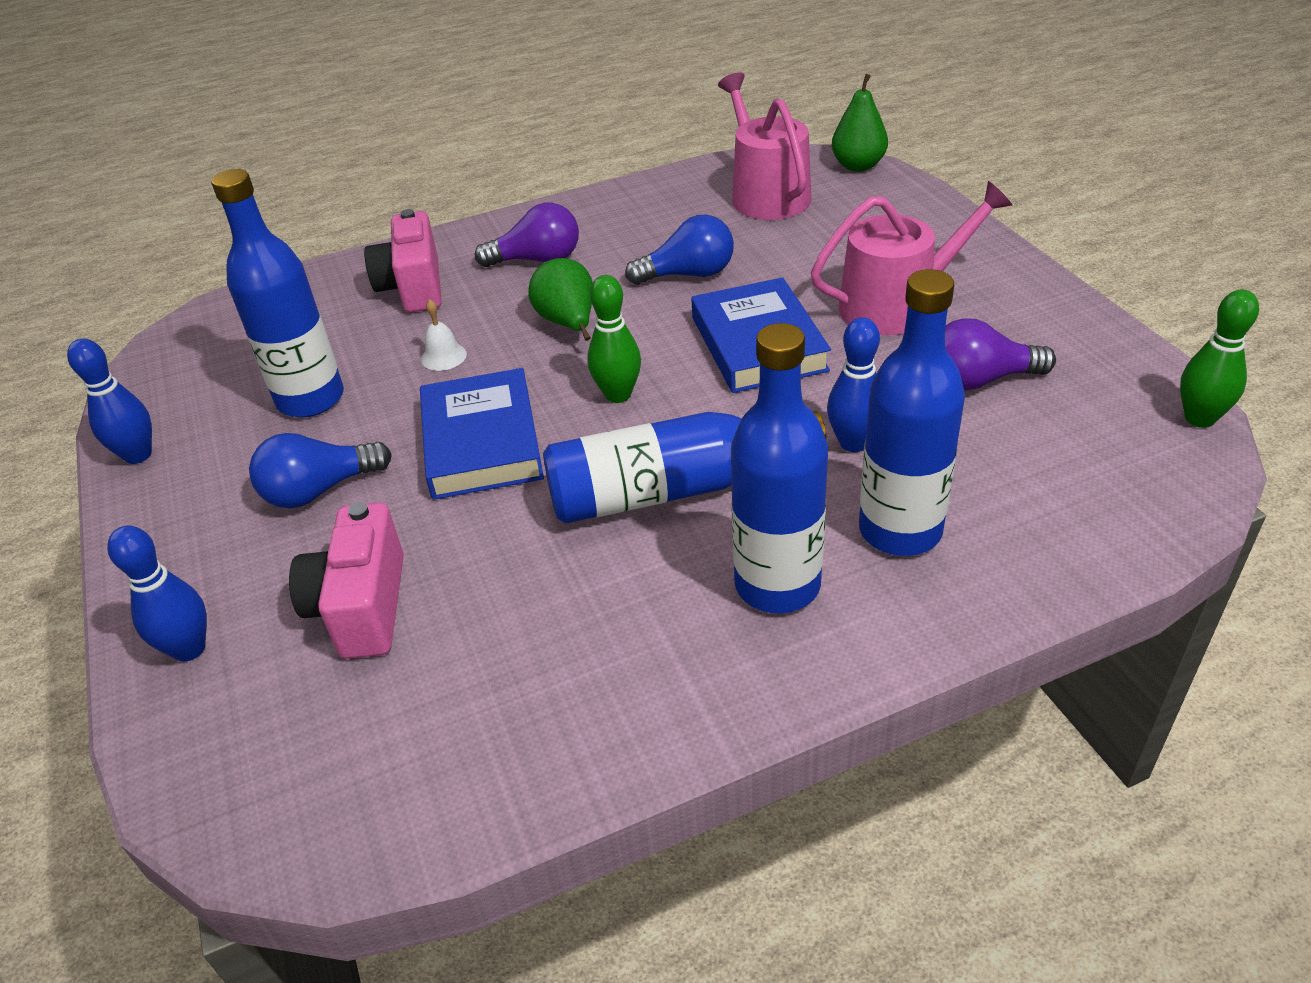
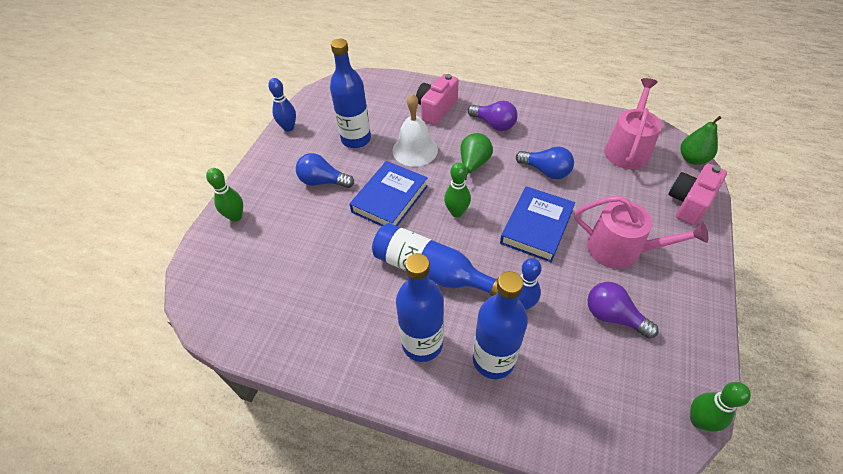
camera: 40 degrees right, 10 degrees up
(189, 649) = (236, 216): blue bowling pin -> green bowling pin
(362, 607) = (291, 239): pink camera -> pink camera (689, 203)
(444, 356) = (415, 150): white bell -> white bell, size x2.14

